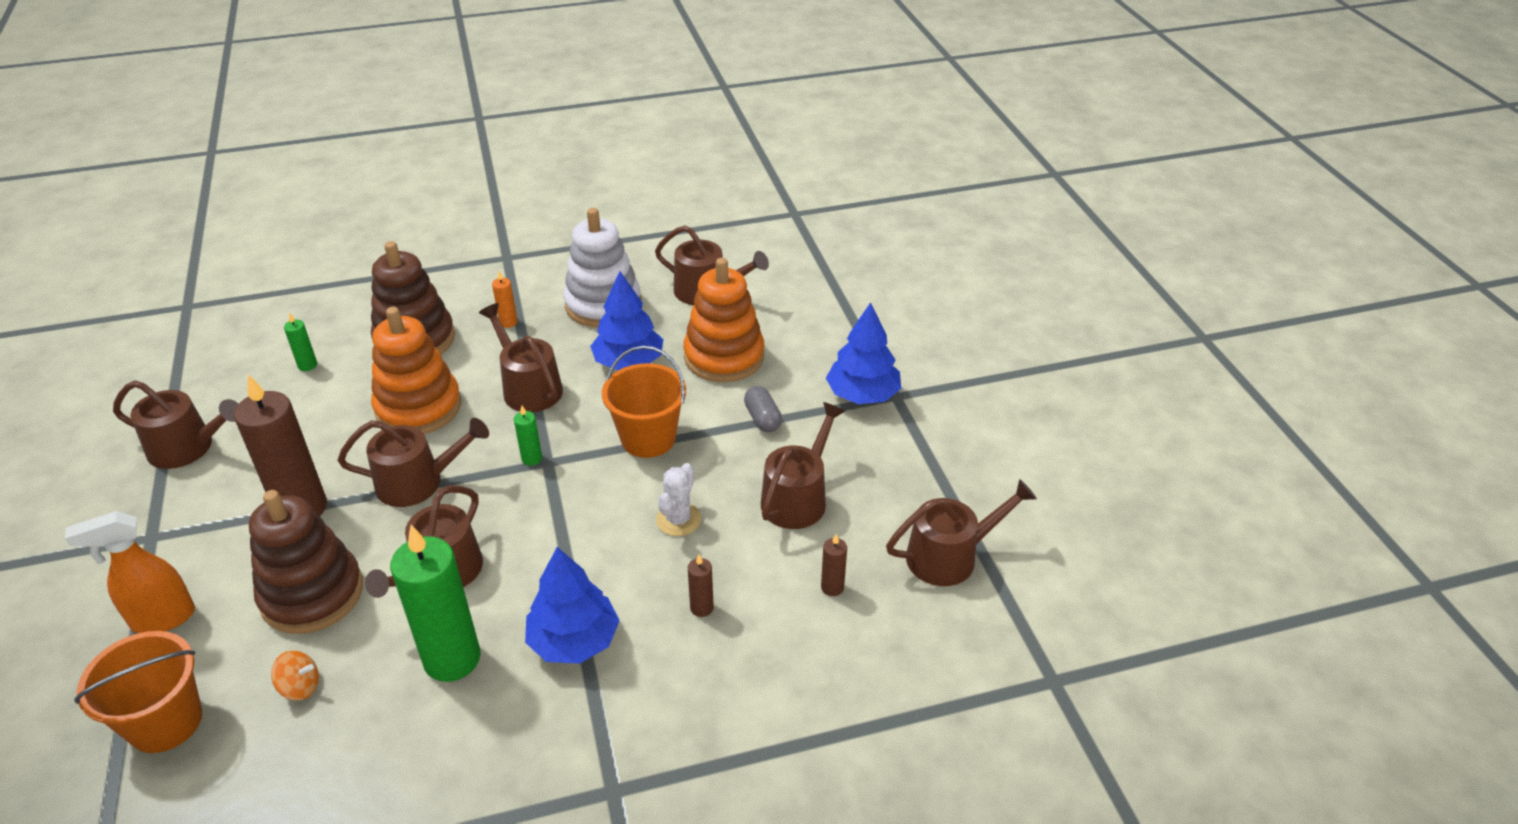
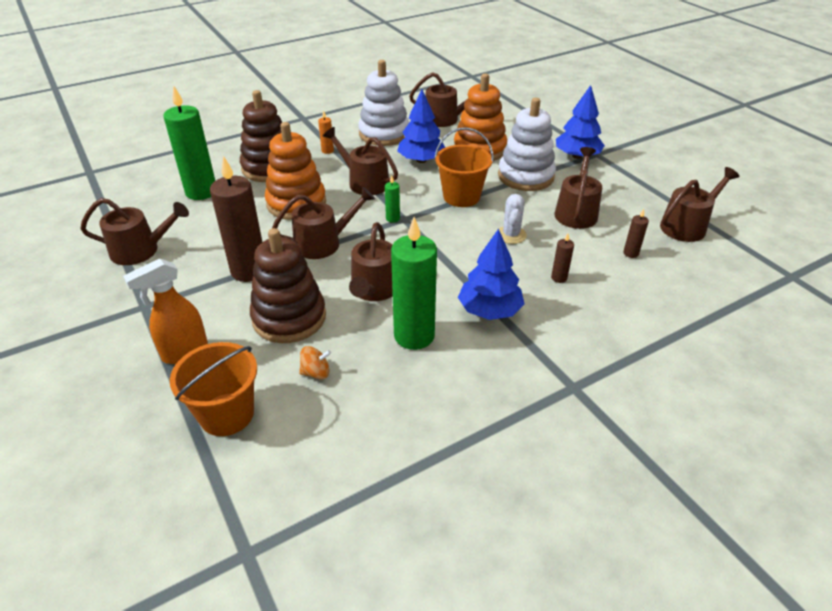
camera: 15 degrees left, 0 degrees up
(307, 365) = (201, 192): green candle -> green candle, size x2.32
(762, 419) = (525, 176): grey capsule -> white stacking toy

